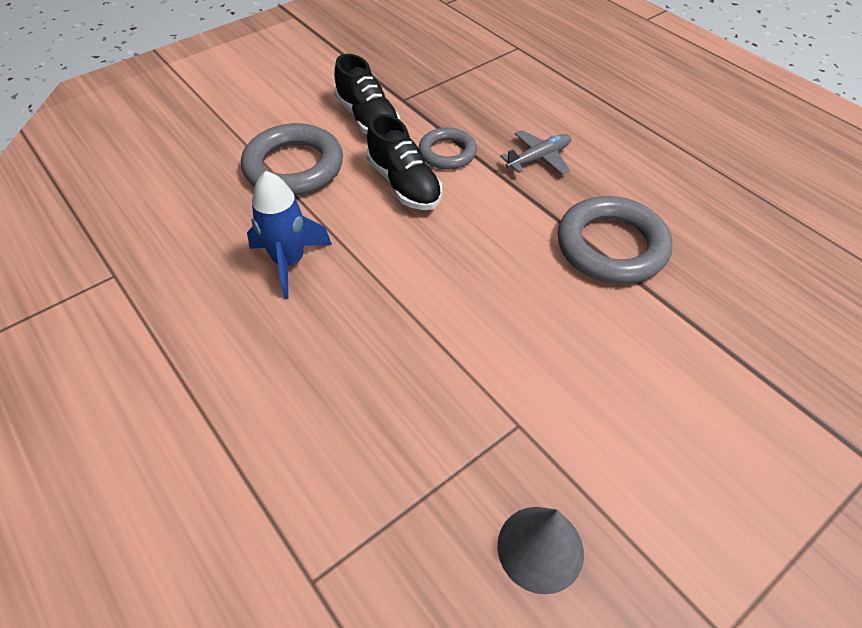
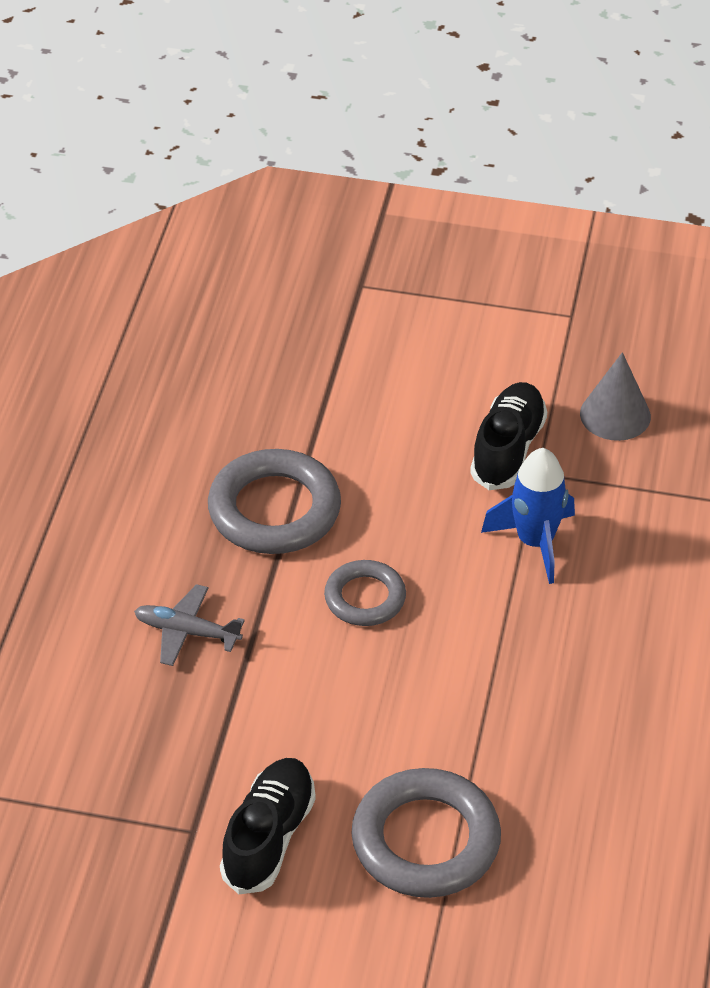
camera: 130 degrees left, 5 degrees down
(289, 262) = (552, 731): blue rocket -> blue rocket (535, 542)
(404, 184) = (349, 719): black shoe -> black shoe (508, 449)
(447, 153) = (257, 717): grey ring -> grey ring (365, 598)

